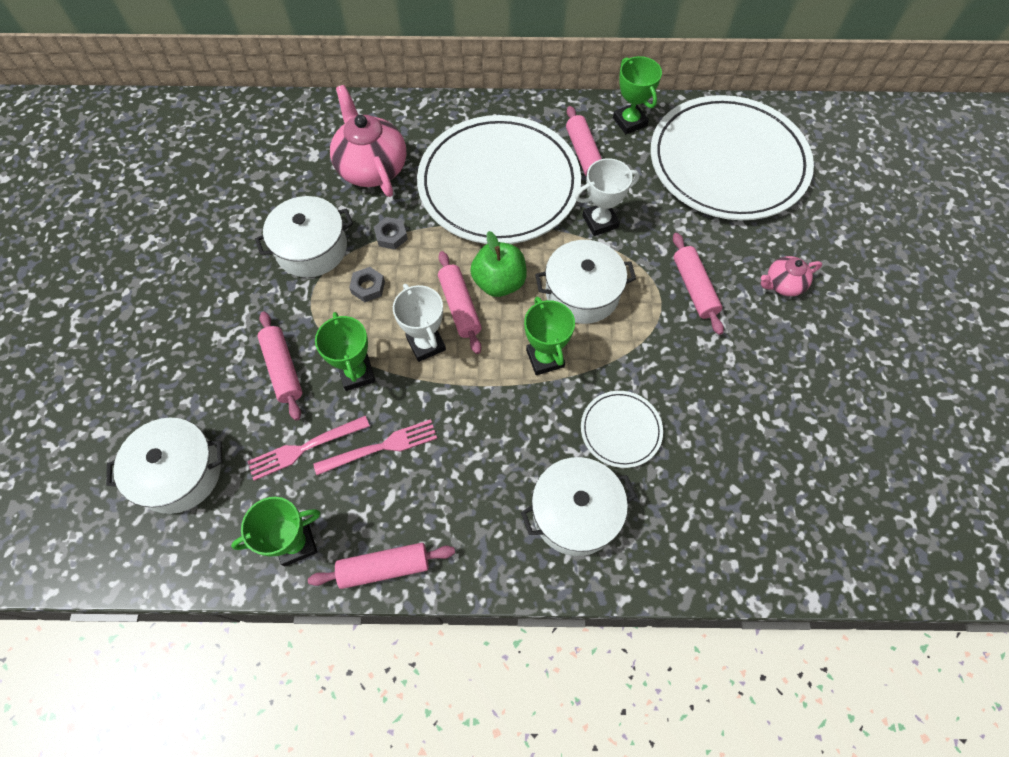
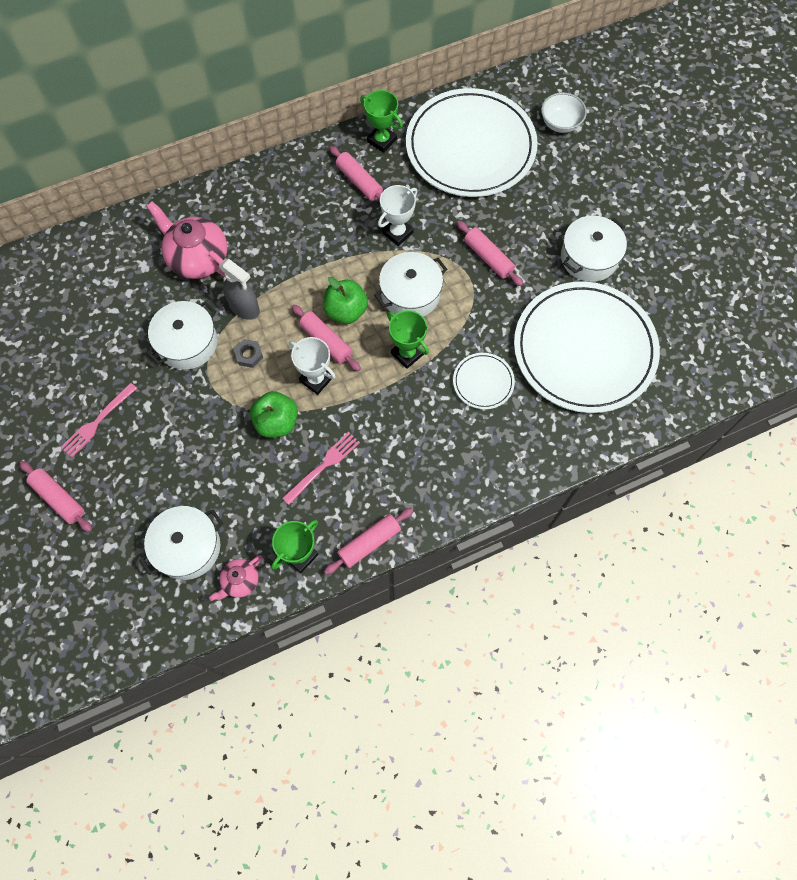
camera: 25 degrees left, 5 degrees up
(283, 369) = (220, 443): pink rolling pin -> pink rolling pin (59, 498)
(303, 448) = (268, 491): pink fork -> pink fork (97, 422)
(357, 373) = (277, 422): green trophy -> green apple
(391, 236) = (244, 308): grey nut -> grey spray bottle
(499, 184) = (306, 232): white plate -> white plate (584, 349)
(575, 513) = (478, 451): white pot -> white pot (589, 257)
(783, 284) = (549, 229): pink teapot -> pink teapot (240, 581)
(847, 174) = (560, 123): none -> white bowl

